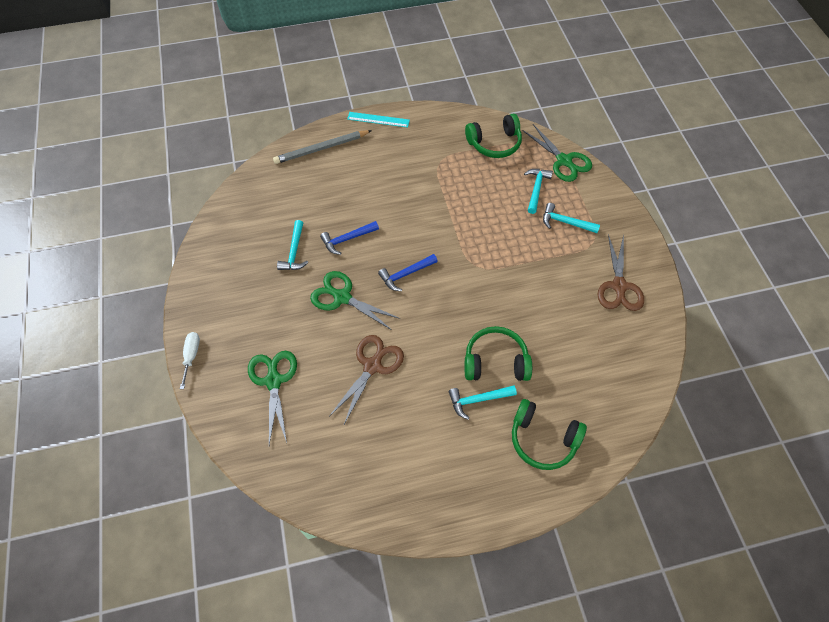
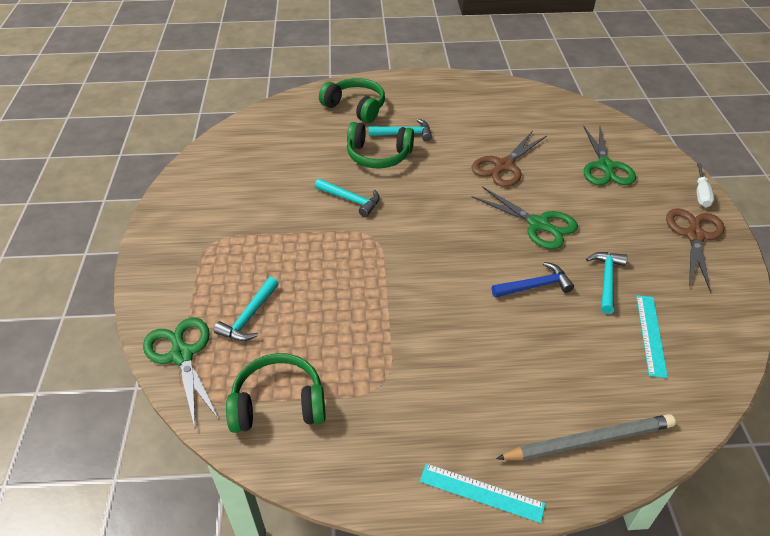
camera: 170 degrees left, 15 degrees down
(272, 214) = (651, 335): none -> turquoise ruler
(406, 274) = (459, 237): blue hammer -> none
(565, 222) = (234, 268): turquoise hammer -> turquoise hammer (350, 200)
(619, 286) = (215, 196): brown scissors -> brown scissors (694, 235)

